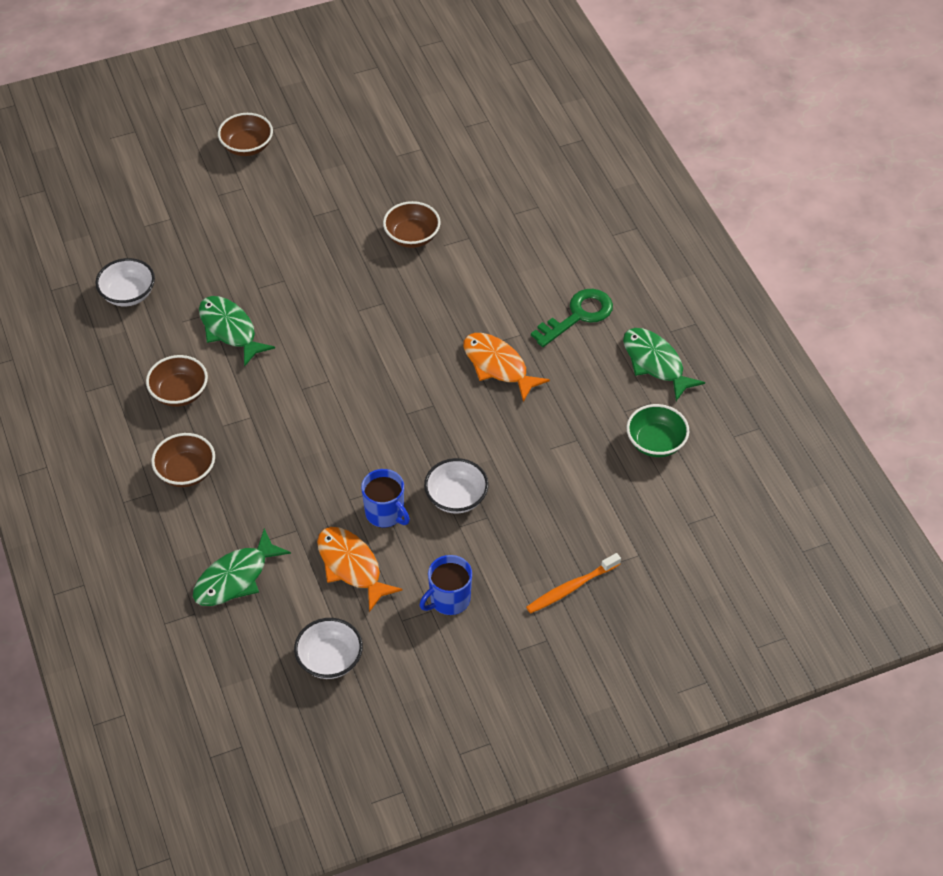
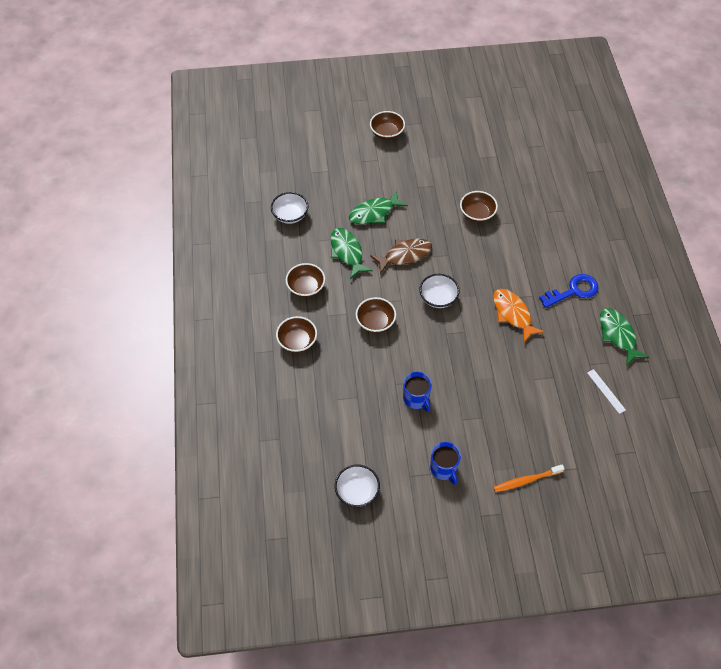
camera: 15 degrees right, 5 degrees up
(235, 578) = (311, 420): green fish -> green fish (374, 213)
(298, 420) = (375, 322): none -> brown bowl
(318, 316) = (404, 255): none -> brown fish
(351, 566) = (386, 430): orange fish -> none
(449, 600) = (443, 469): blue mug -> blue mug turned 90 degrees counterclockwise
(456, 498) = (464, 399): white bowl -> white bowl (438, 298)
(578, 315) = (573, 291): green key -> blue key
(656, 443) = (606, 391): green bowl -> white ruler

